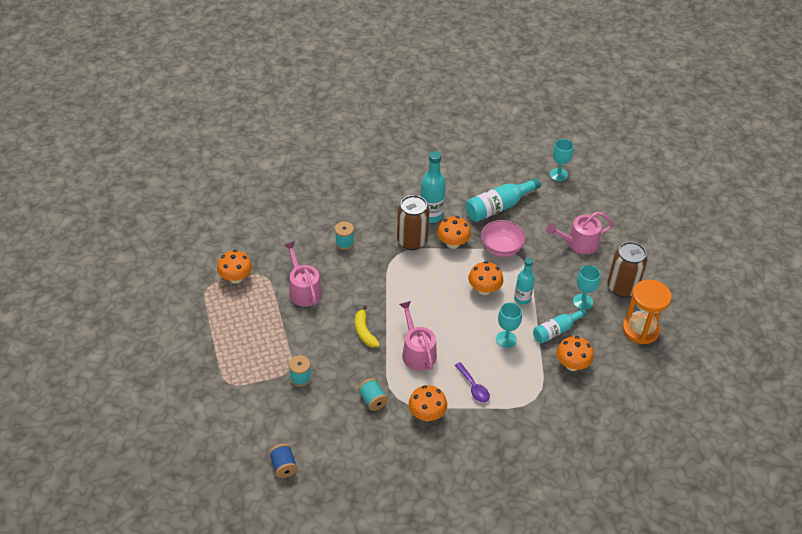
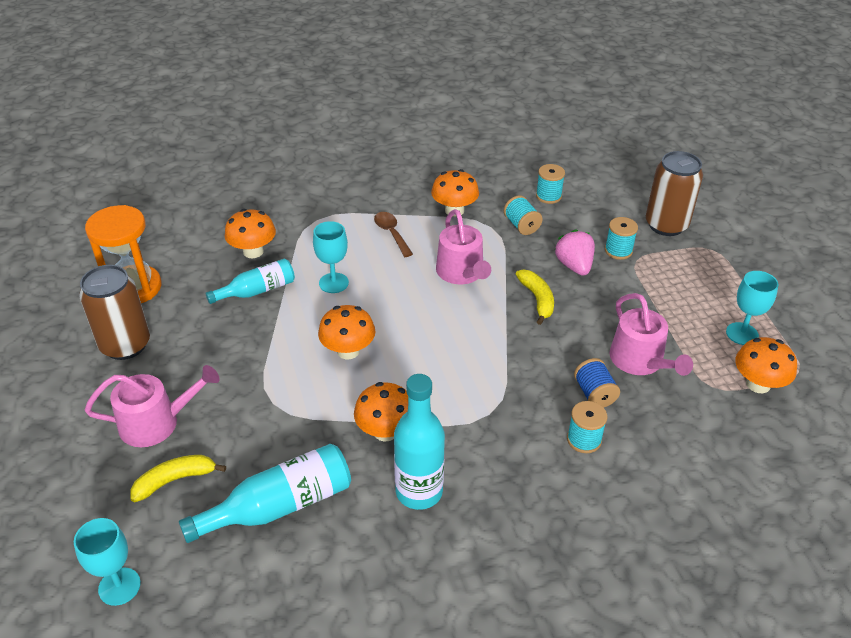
camera: 175 degrees left, 5 degrees down
(284, 466) = (618, 175): blue spool -> blue spool (594, 394)
(336, 362) = (574, 266): none -> pink strawberry
(348, 435) = (548, 196): none -> turquoise spool
(412, 241) = (460, 438): brown can -> brown can (666, 225)
(473, 387) = (391, 233): purple spoon -> brown spoon
(501, 248) = (300, 418): pink bowl -> none
(522, 299) = (292, 335): turquoise bottle -> none
(555, 216) = (175, 480): none -> yellow banana
(582, 302) = (199, 327): turquoise goblet -> turquoise goblet (742, 334)

